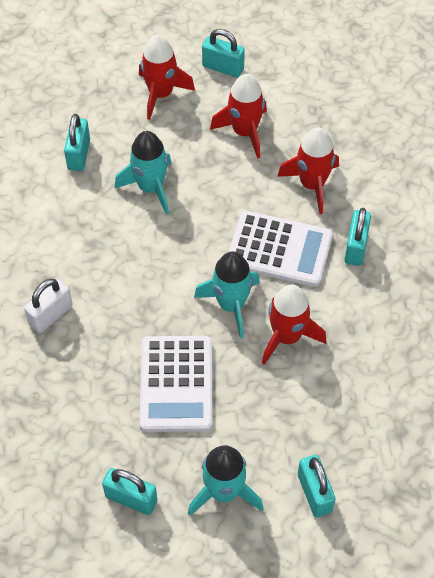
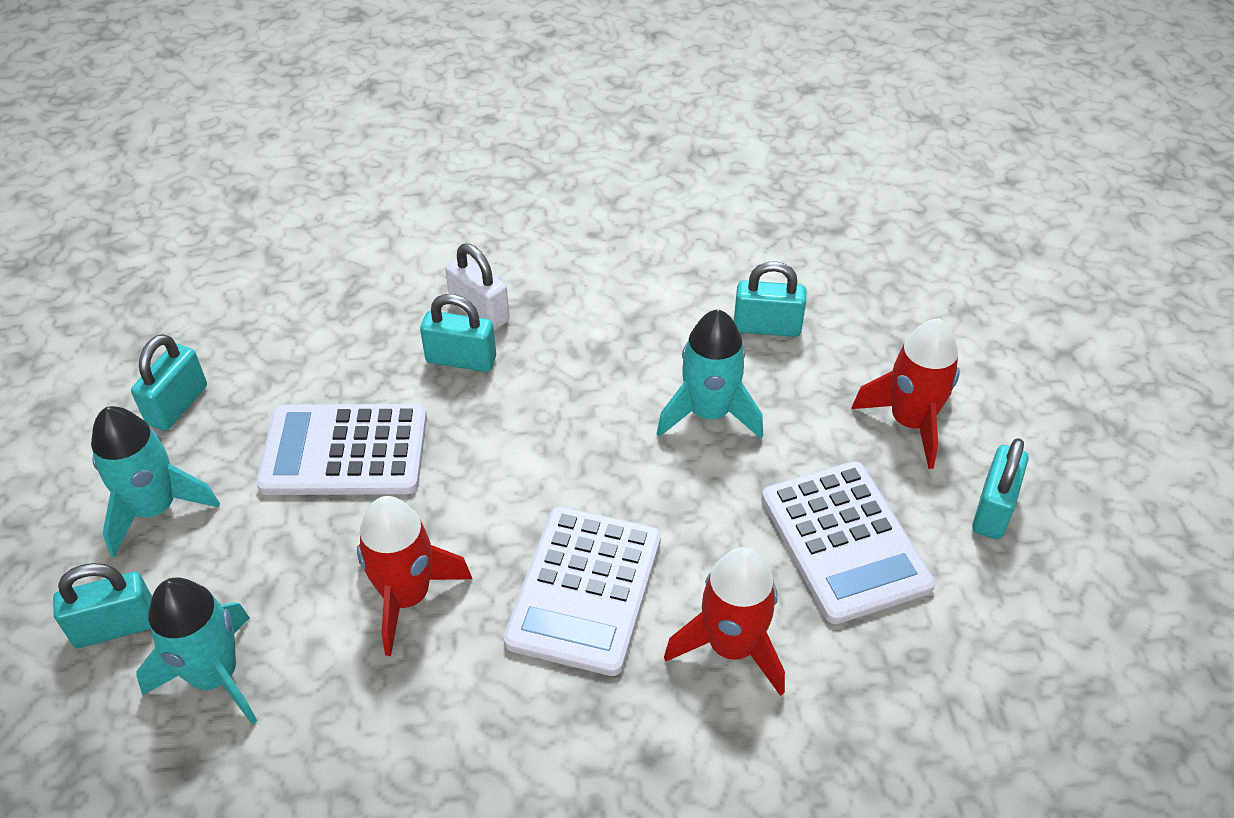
camera: 90 degrees right, 10 degrees down
(231, 304) = (477, 520): turquoise rocket -> turquoise rocket (215, 676)
(244, 132) = (844, 542): red rocket -> white calculator
(355, 247) = (587, 715): turquoise padlock -> turquoise padlock (461, 360)

